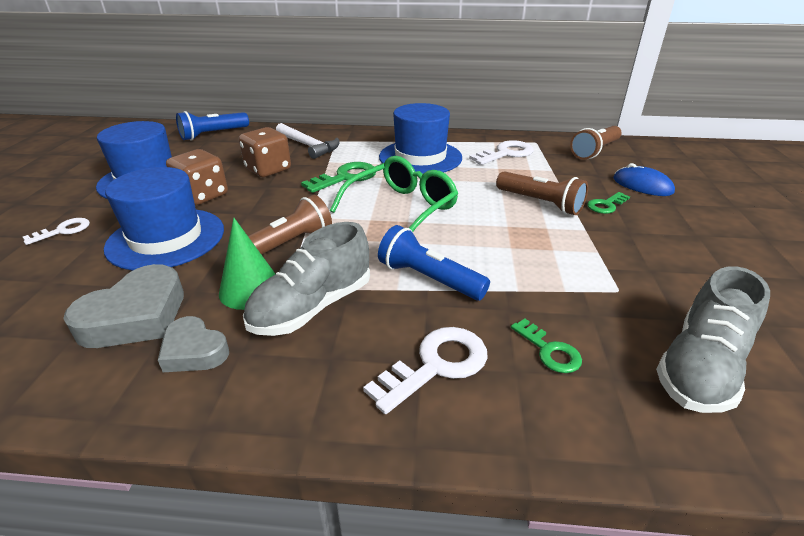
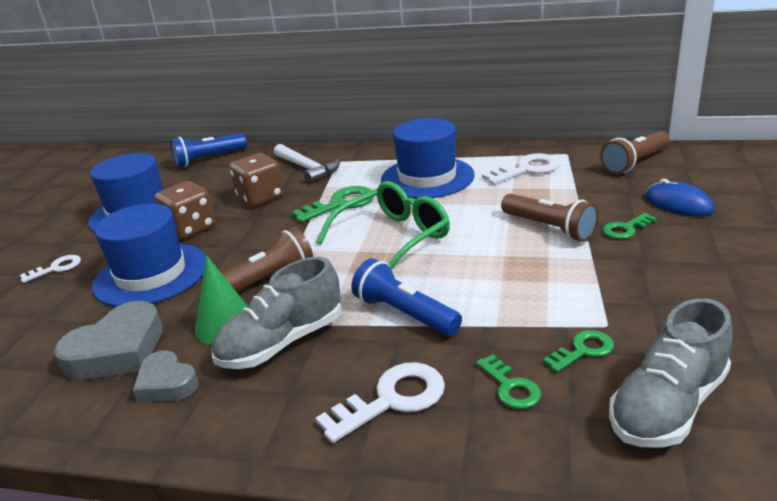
camera: 10 degrees right, 5 degrees down
(605, 314) = (583, 350): none -> green key

